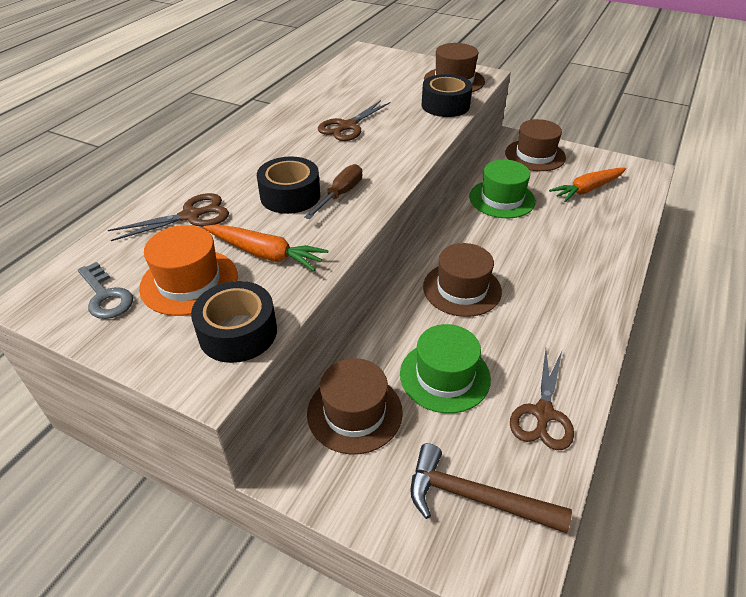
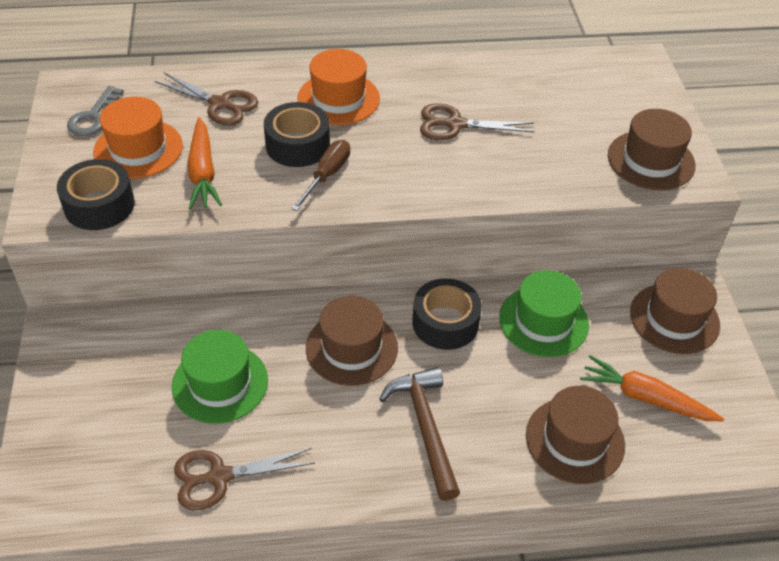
camera: 55 degrees right, 5 degrees up
(260, 160) = (338, 98): none -> orange hat
(340, 195) = (327, 175): brown screwdriver -> brown screwdriver turned 60 degrees counterclockwise
(354, 412) = (138, 339): brown hat -> brown hat (575, 440)
(445, 105) = (580, 177): black tape -> black tape (445, 323)
(475, 498) = (95, 459): brown hammer -> brown hammer (425, 428)

